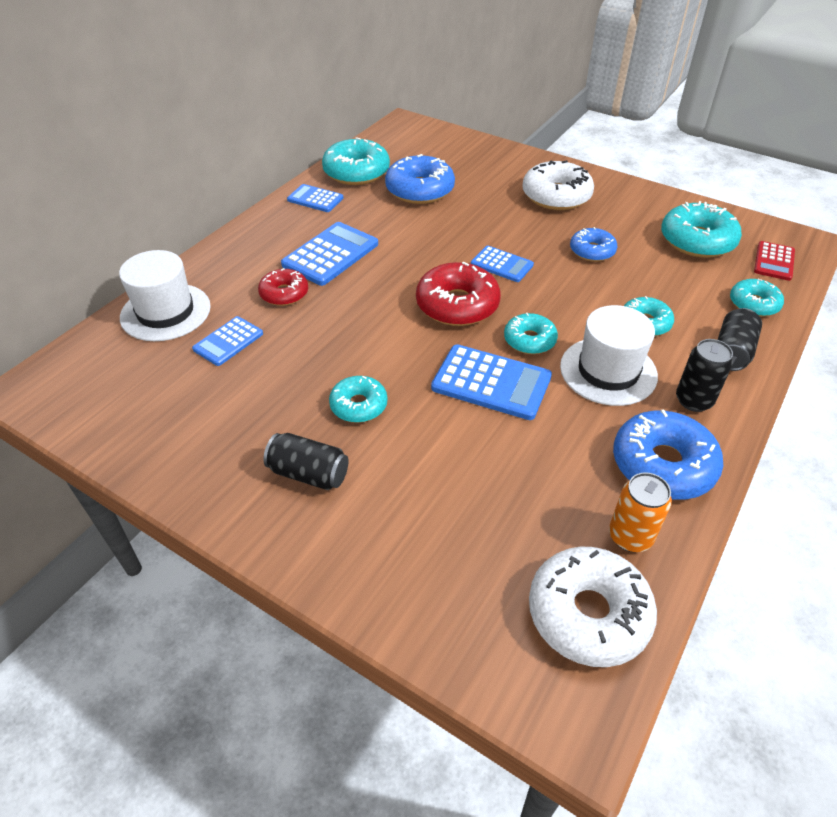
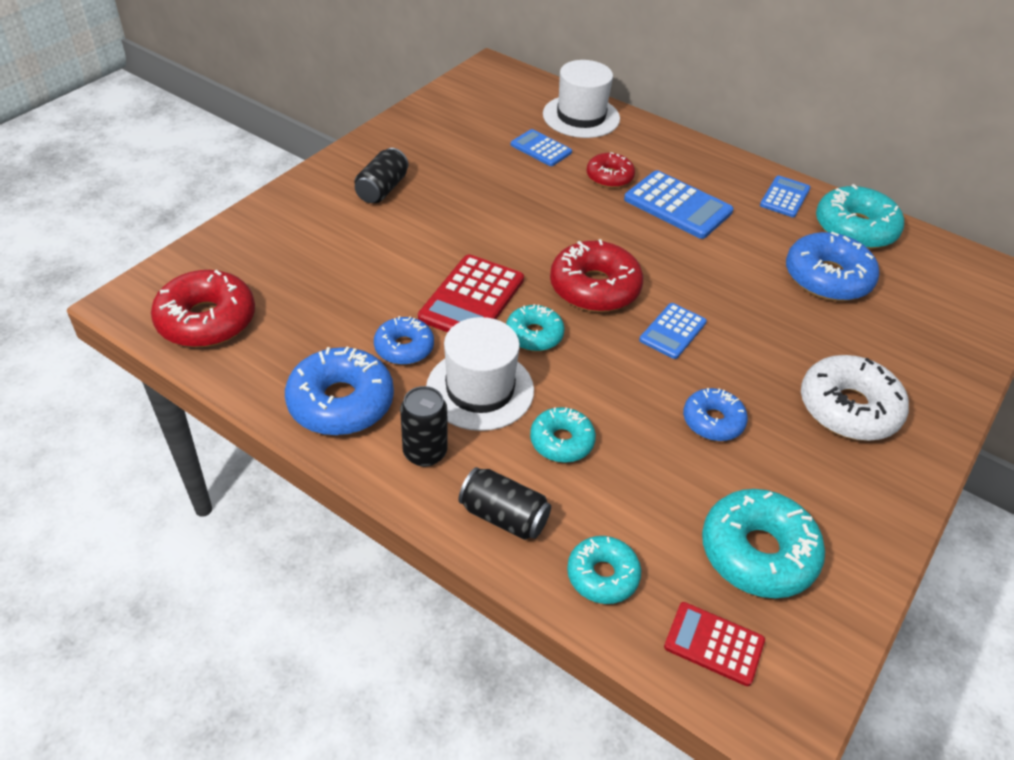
camera: 90 degrees right, 0 degrees up
(358, 405) = (453, 216): turquoise donut -> none
(491, 382) = (472, 299): blue calculator -> red calculator
(574, 426) = (404, 348): none -> blue donut
(588, 614) = (206, 320): white donut -> red donut
(630, 536) = (267, 360): orange can -> none

